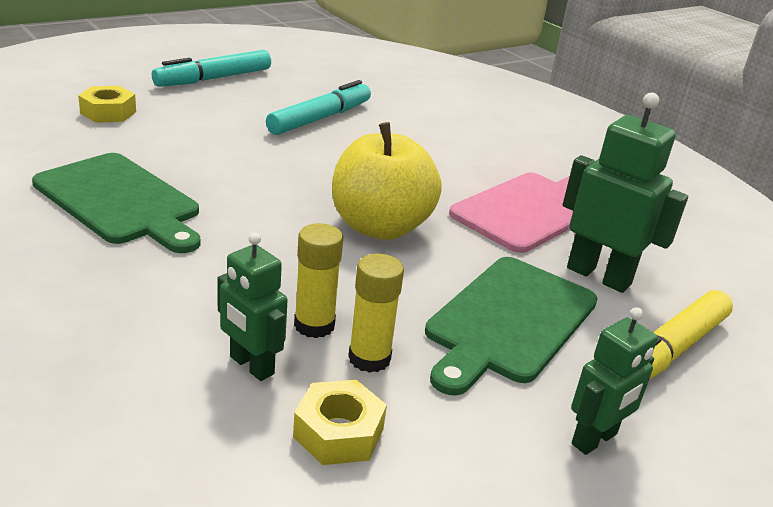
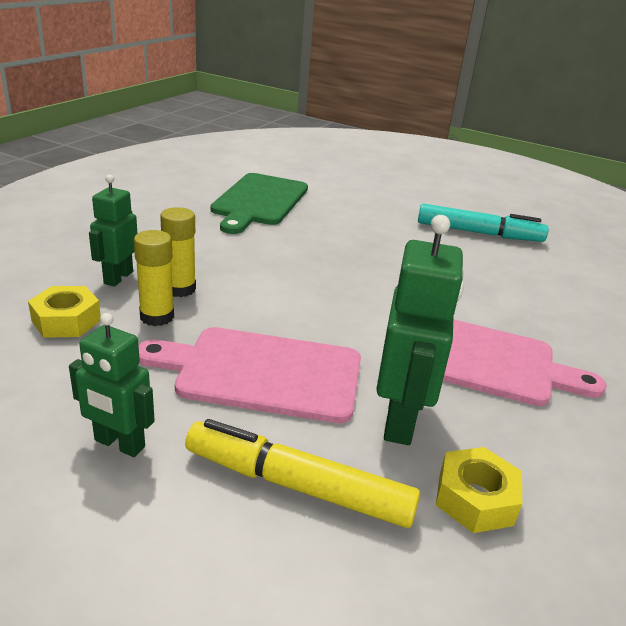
camera: 65 degrees right, 0 degrees up
(108, 112) = (361, 172): yellow nut -> yellow nut (475, 499)
(214, 79) = (468, 187): turquoise marker -> none
(380, 227) = (340, 289): yellow apple -> none
(509, 321) = (262, 373): green cutting board -> pink cutting board

